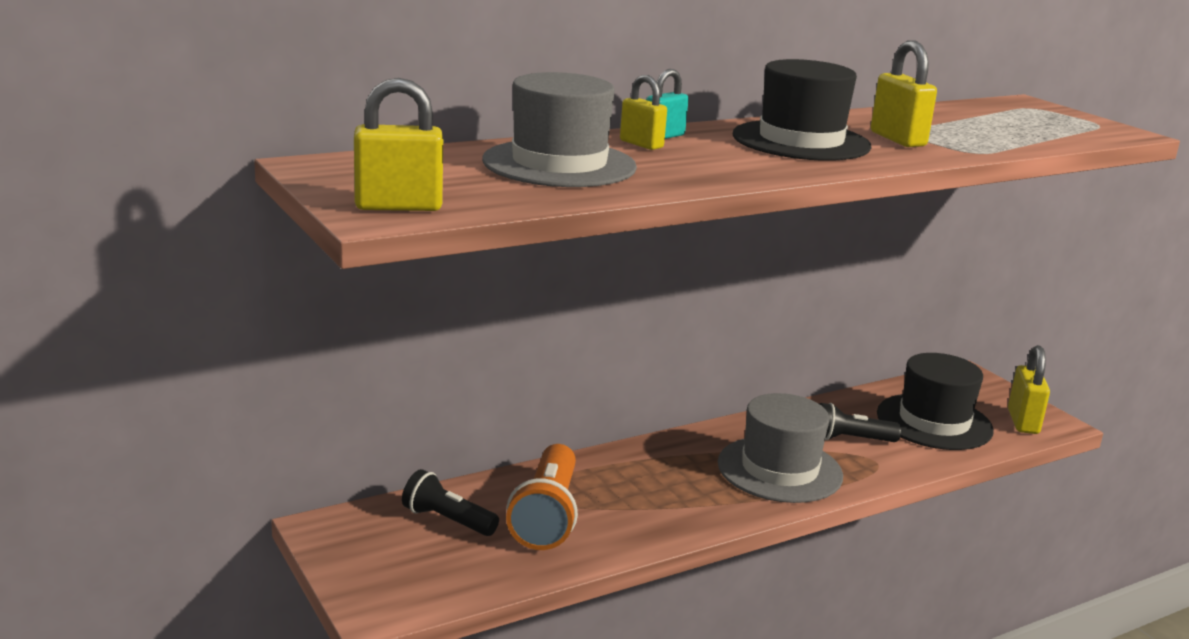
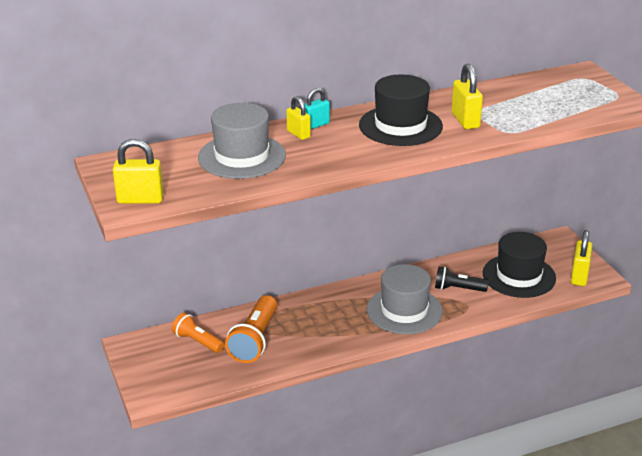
camera: 10 degrees right, 10 degrees up
(447, 520) = (198, 341): black flashlight -> orange flashlight

